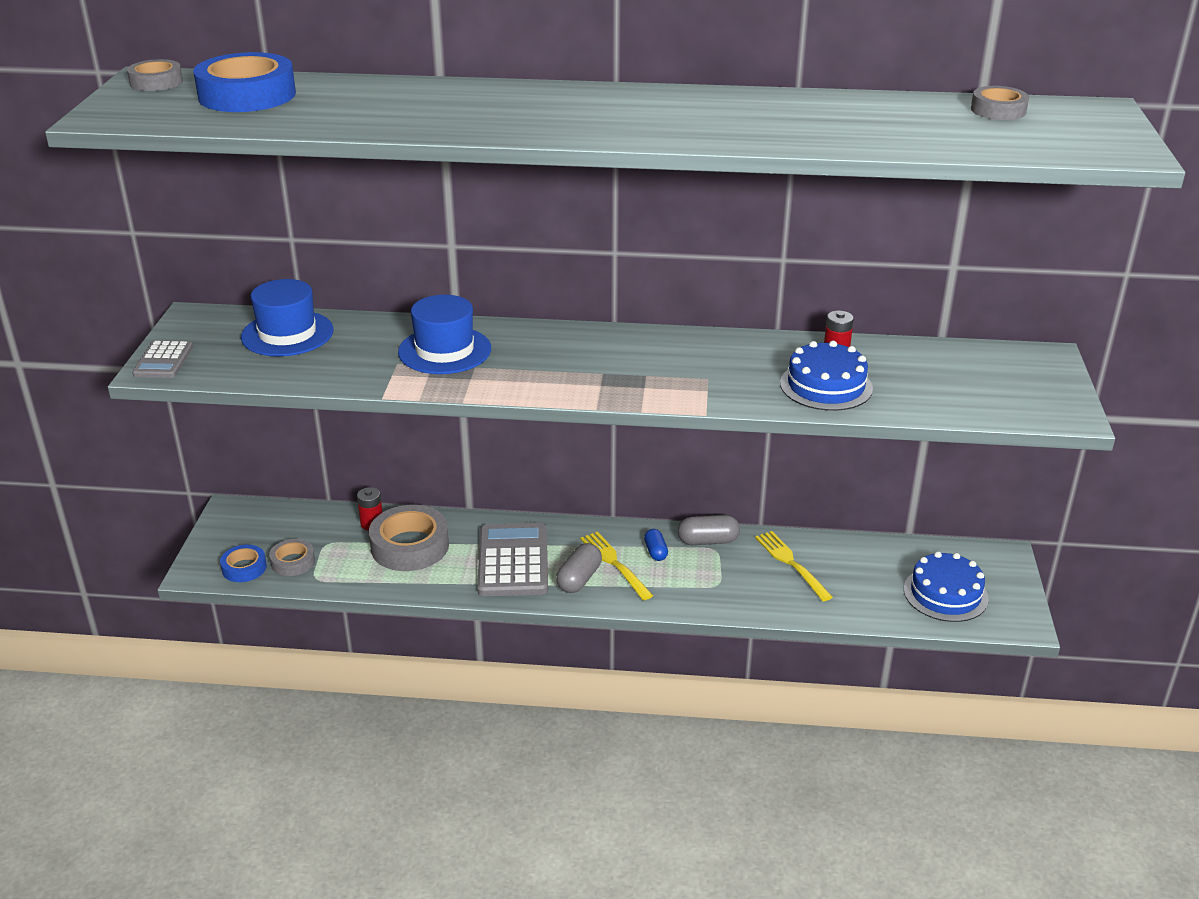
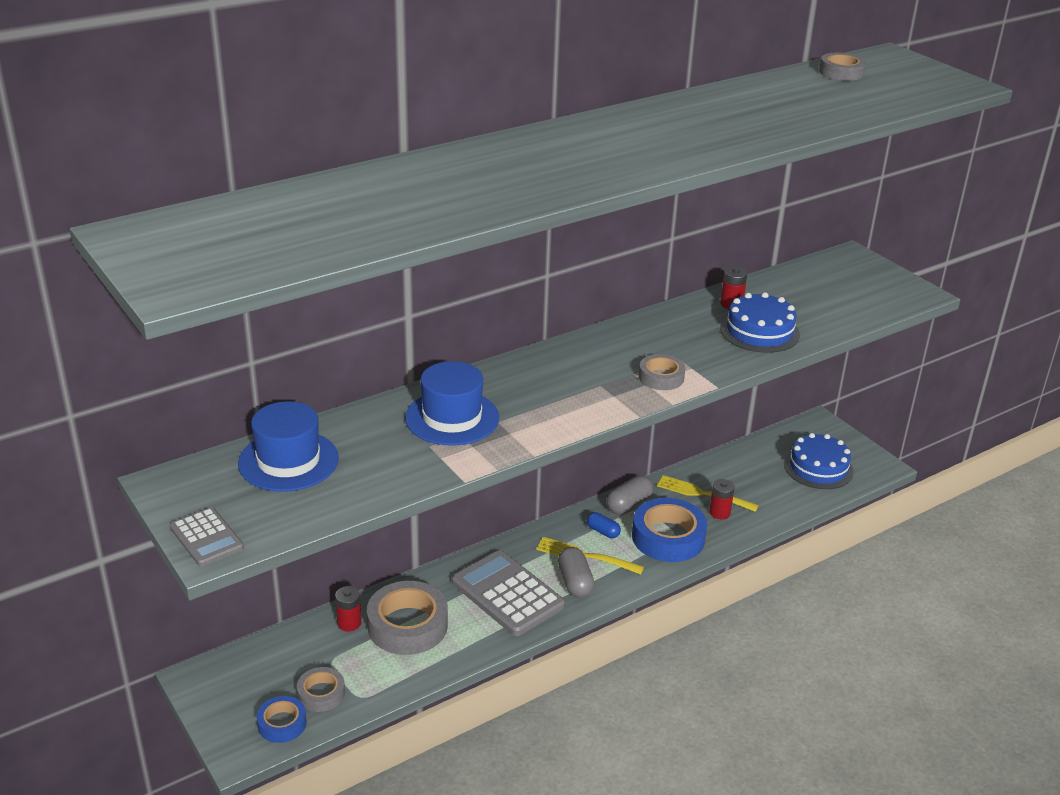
camera: 40 degrees left, 0 degrees up
(156, 82) = (148, 235): grey tape -> grey tape (661, 377)
(247, 95) = (273, 221): blue tape -> blue tape (668, 537)
(786, 586) = (719, 513): none -> red battery

